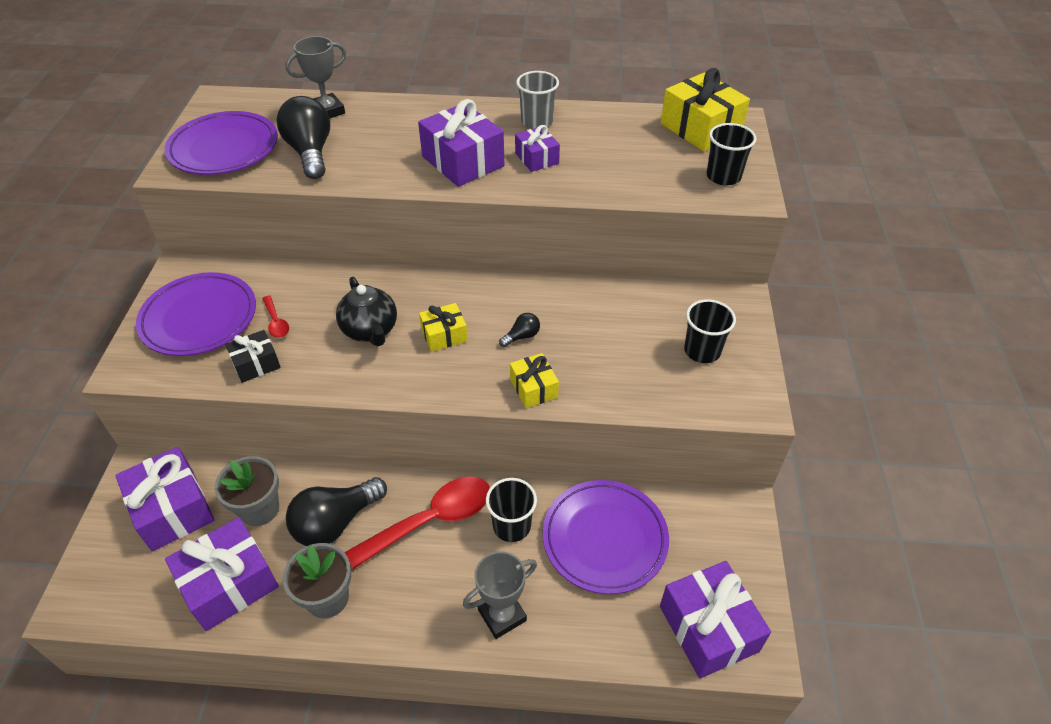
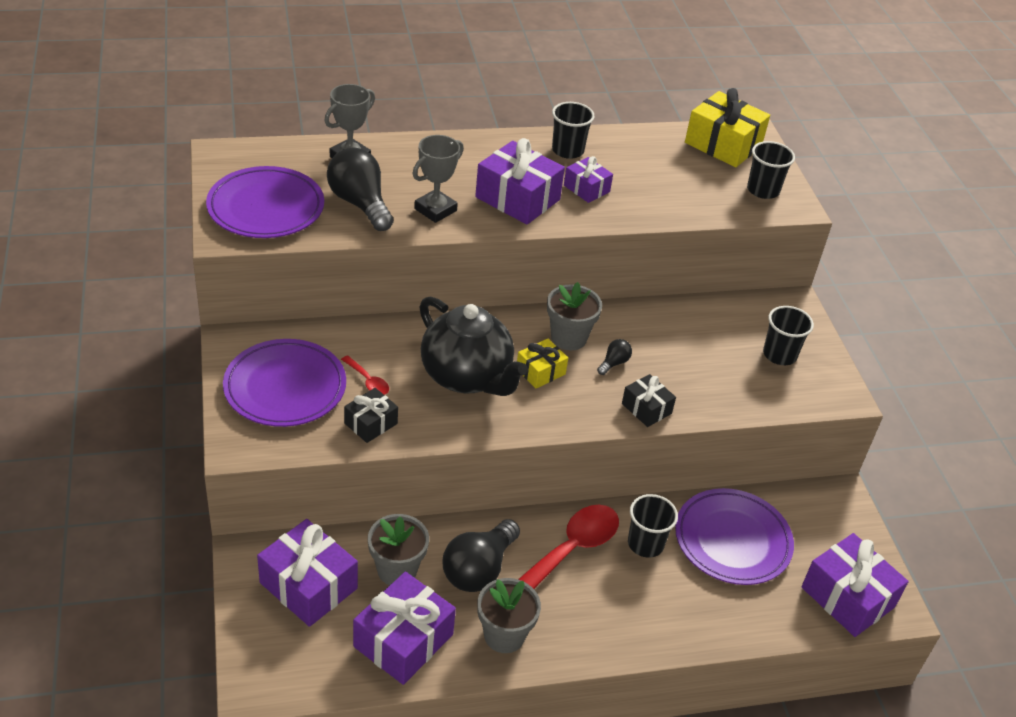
camera: 20 degrees left, 5 degrees down
(370, 330) = (467, 377): black teapot -> black teapot, size x1.54
(488, 305) = (568, 338): none -> grey flower pot
(502, 615) = (669, 619): grey trophy -> grey trophy (435, 210)
(533, 388) = (646, 408): yellow gift -> black gift
(537, 121) = (567, 150): grey cup -> black cup

